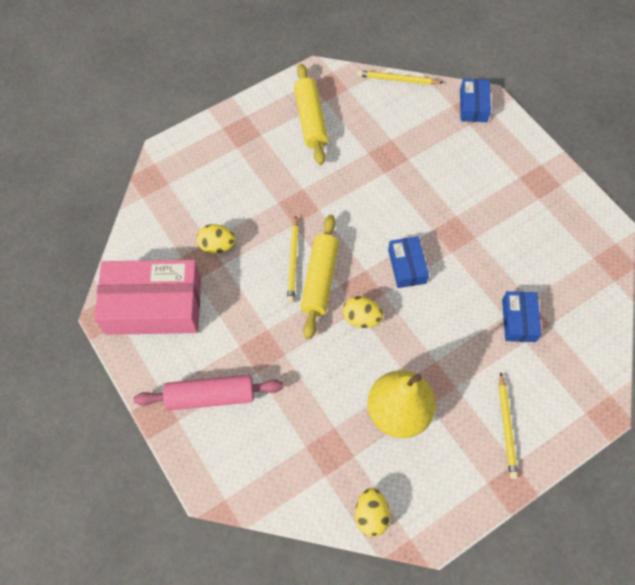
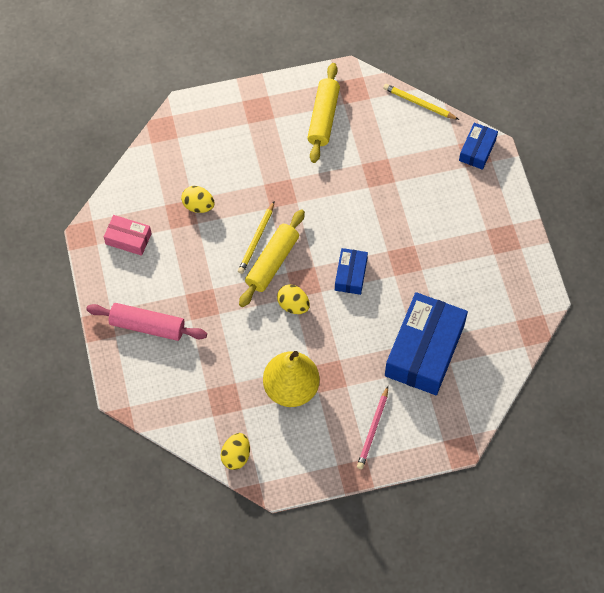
camera: 20 degrees right, 0 degrees up
(154, 305) = (128, 239): pink box -> pink box, size x0.49
(506, 427) = (373, 429): yellow pencil -> pink pencil
(518, 320) = (424, 350): blue box -> blue box, size x2.02

